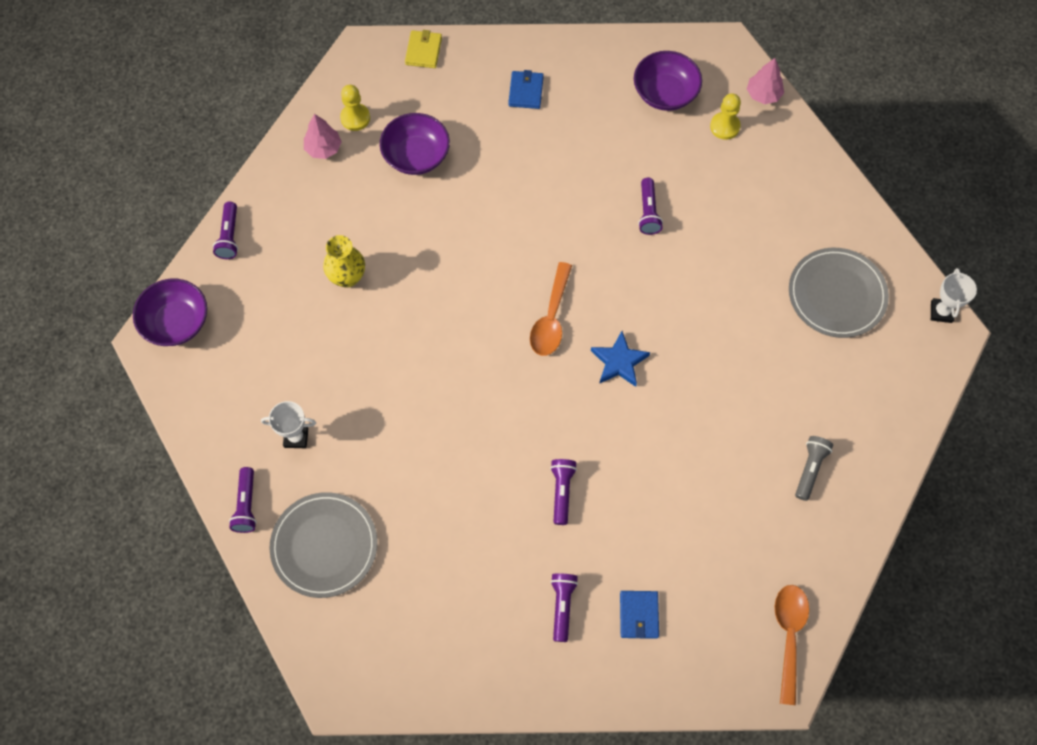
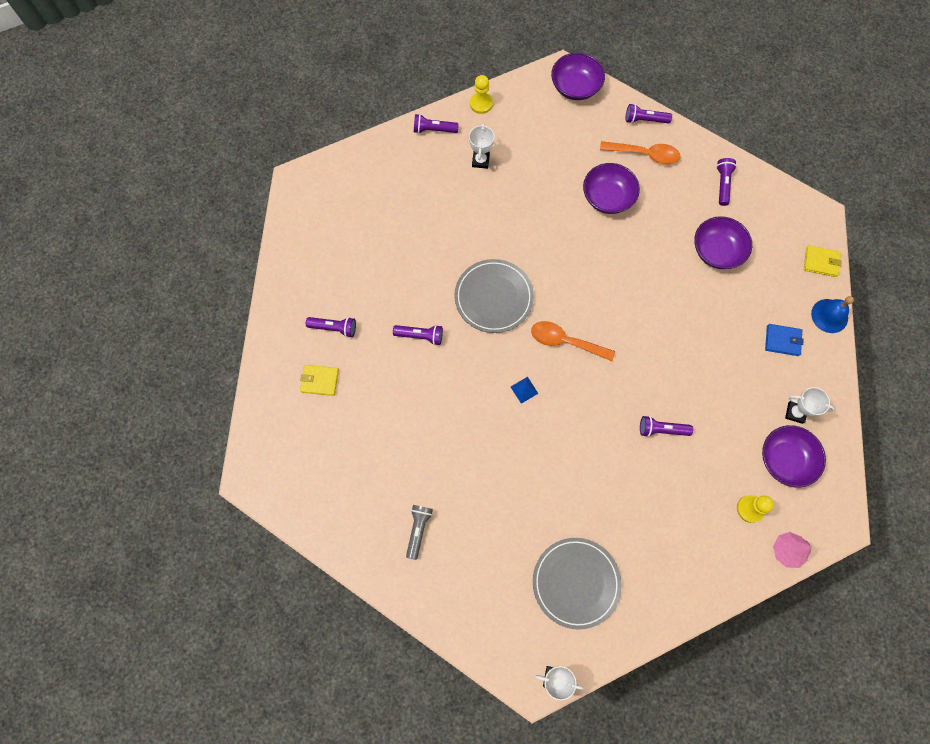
camera: 95 degrees right, 5 degrees up
(323, 148) = (723, 184): pink tree -> purple flashlight
(324, 546) = (398, 176): grey plate -> grey plate (493, 297)
(347, 277) = (607, 197): yellow vase -> purple bowl
(355, 118) = (752, 208): yellow pawn -> yellow pawn (481, 103)
(490, 45) = (829, 316): none -> blue bell
(610, 82) = (795, 413): none -> white trophy
(619, 362) = (524, 390): blue star -> blue pyramid
(638, 615) = (319, 381): blue wallet -> yellow wallet
(789, 636) = (287, 490): orange spoon -> orange spoon (645, 154)
(810, 469) = (418, 530): grey flashlight -> grey flashlight turned 105 degrees counterclockwise

